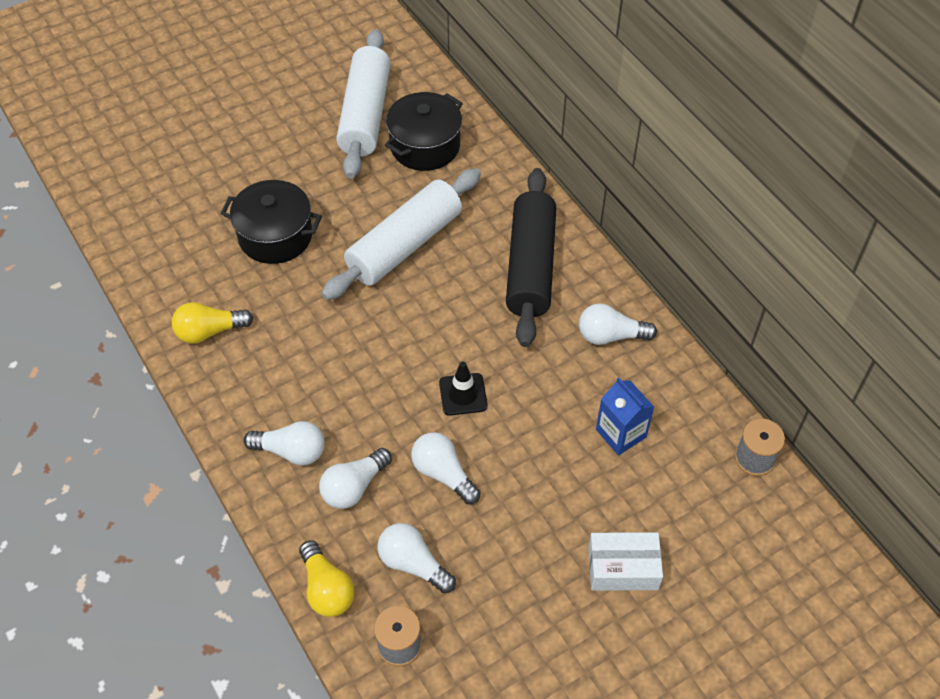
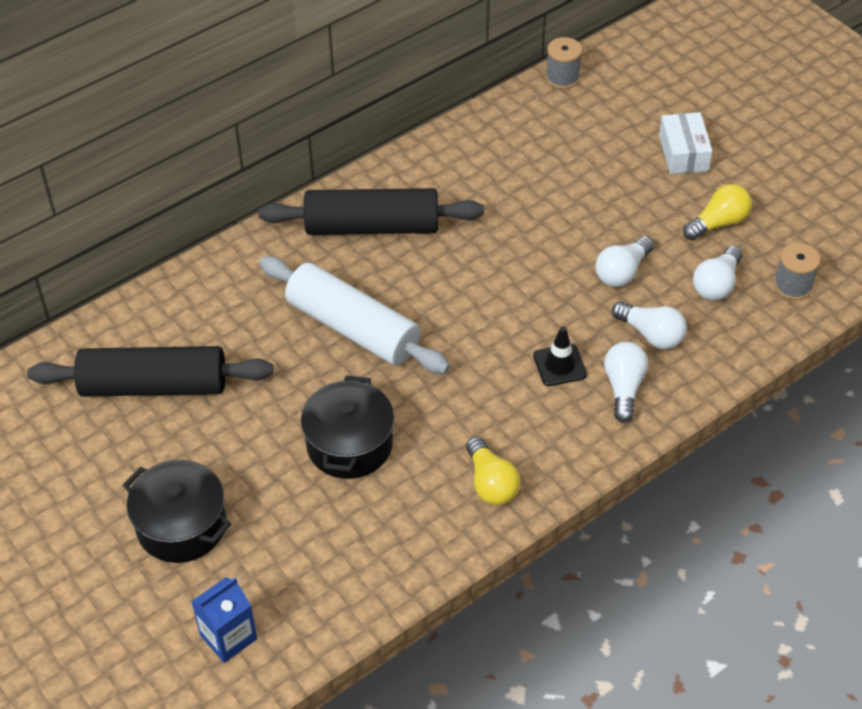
camera: 95 degrees left, 5 degrees down
(327, 589) = (757, 341): yellow light bulb -> yellow light bulb (718, 223)
(365, 114) = (154, 386): white rolling pin -> black rolling pin
(425, 146) = (205, 325): black pot -> black pot (181, 526)
(463, 394) = (533, 265): black traffic cone -> black traffic cone (559, 365)
(610, 336) = (449, 167): white light bulb -> none
(621, 433) = (554, 157): blue carton -> blue carton (228, 637)

